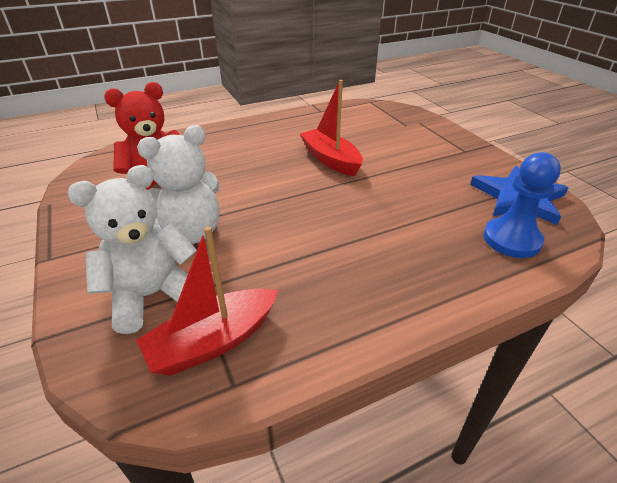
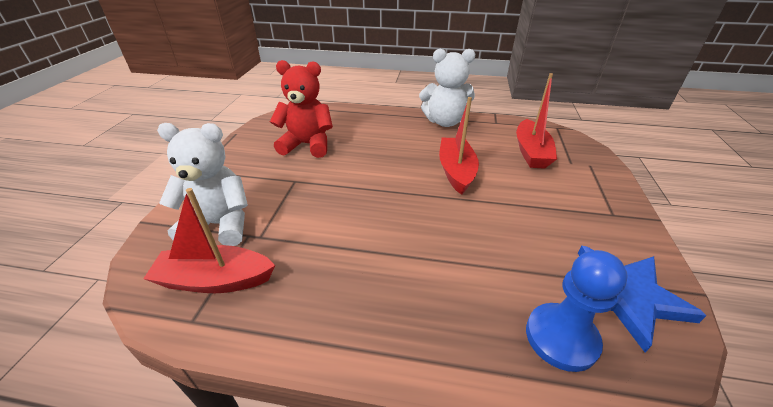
camera: 35 degrees right, 0 degrees up
(190, 233) = (288, 189): white teddy bear -> white teddy bear (445, 122)
(371, 126) = (531, 152): none -> red boat

